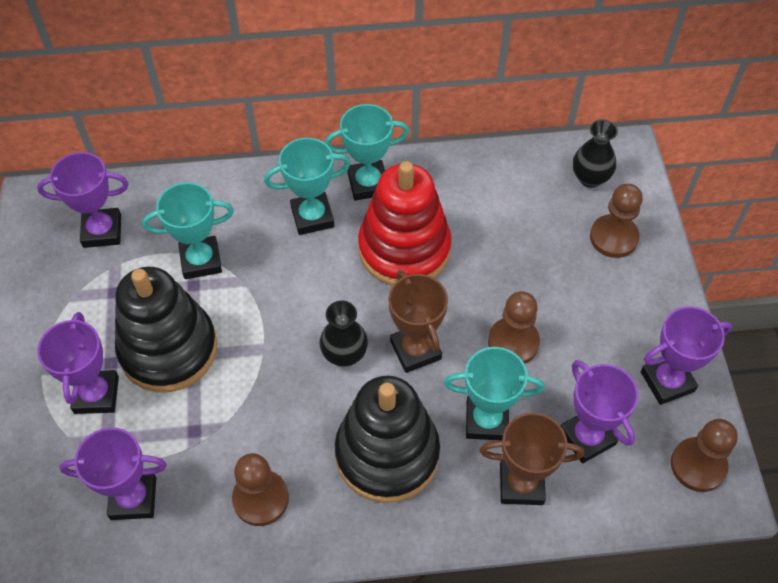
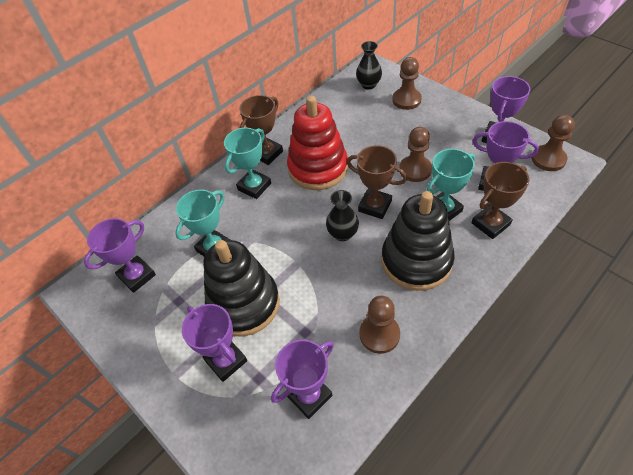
camera: 35 degrees left, 5 degrees down
(368, 184) = (267, 153): turquoise trophy -> brown trophy

